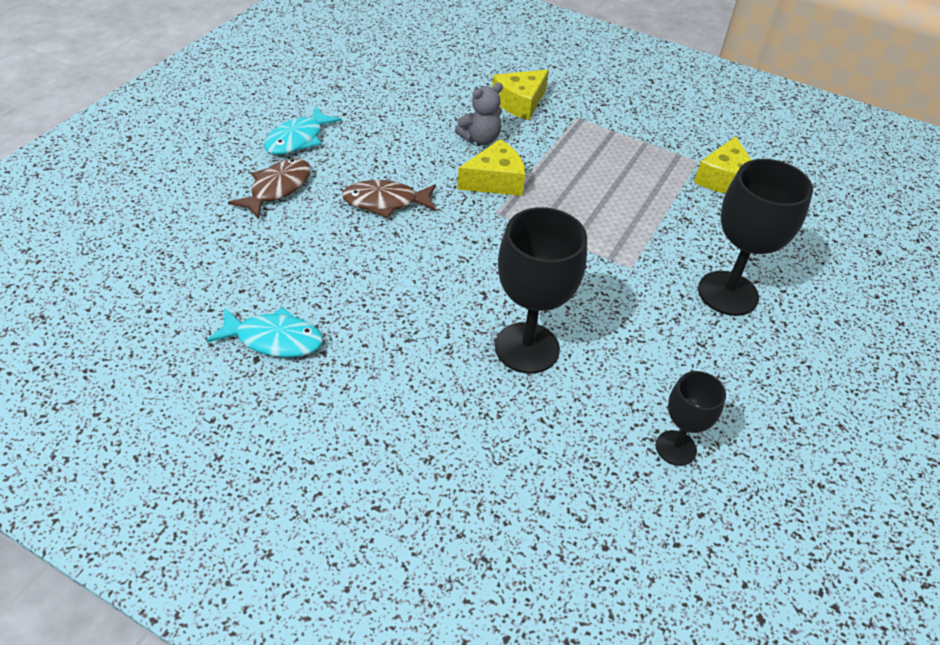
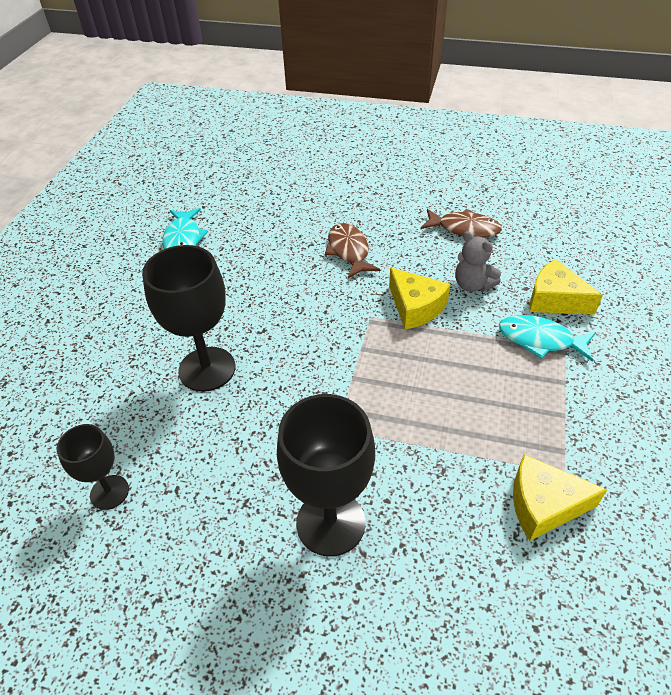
camera: 80 degrees right, 0 degrees up
(277, 188) = (335, 197): brown fish -> brown fish (464, 229)
(298, 139) = (399, 190): turquoise fish -> turquoise fish (540, 340)

